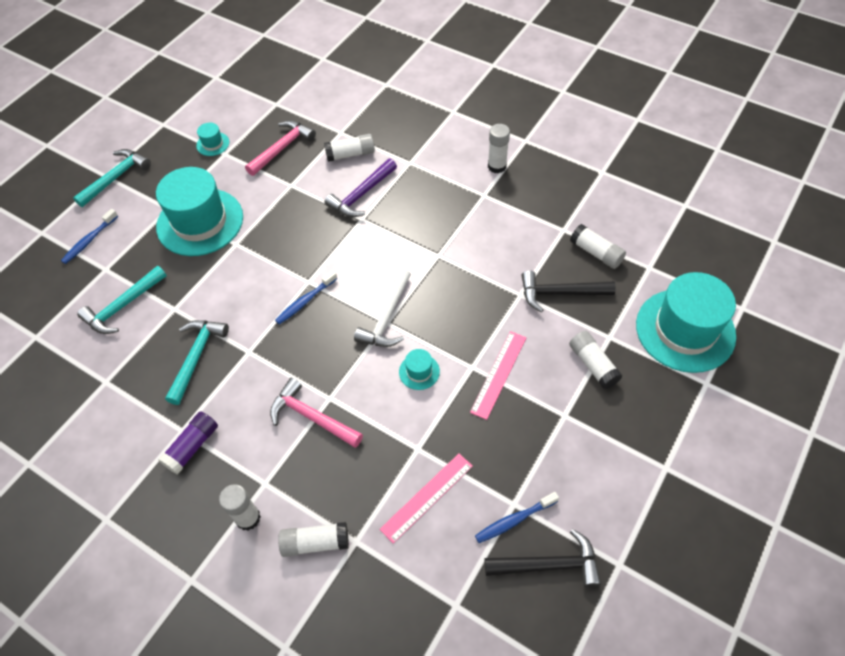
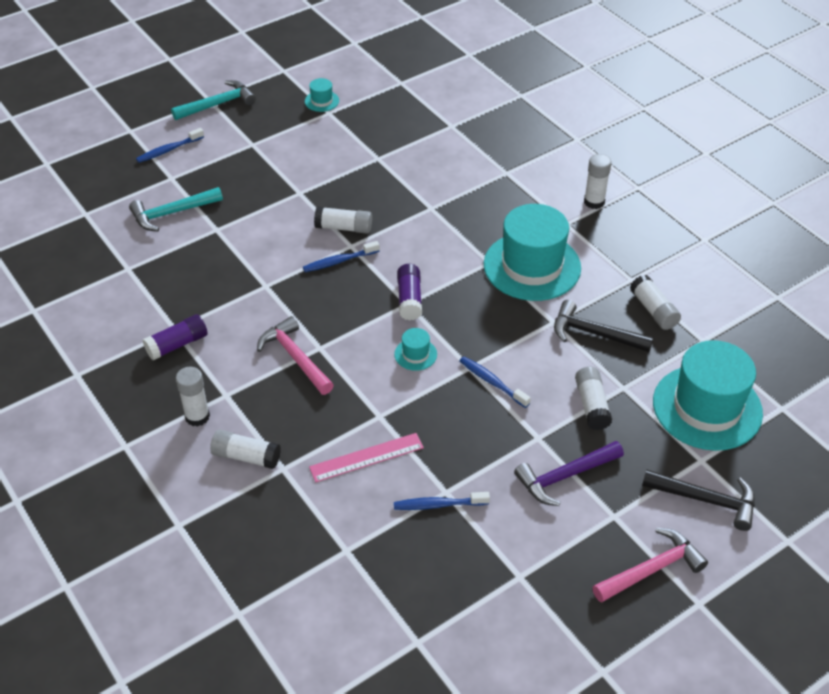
camera: 20 degrees right, 10 degrees down
(196, 357) = (216, 275): turquoise hammer -> none
(200, 222) = (276, 164): turquoise hat -> turquoise hat (532, 266)
(282, 148) = (386, 124): pink hammer -> pink hammer (651, 569)
(350, 154) = (450, 148): white glue stick -> white glue stick (344, 228)
(361, 195) = (442, 187): purple hammer -> purple hammer (565, 476)
(387, 317) = (409, 299): white hammer -> purple glue stick
(498, 374) = (492, 382): pink ruler -> blue toothbrush
(548, 565) = (450, 551): black hammer -> black hammer (706, 500)

